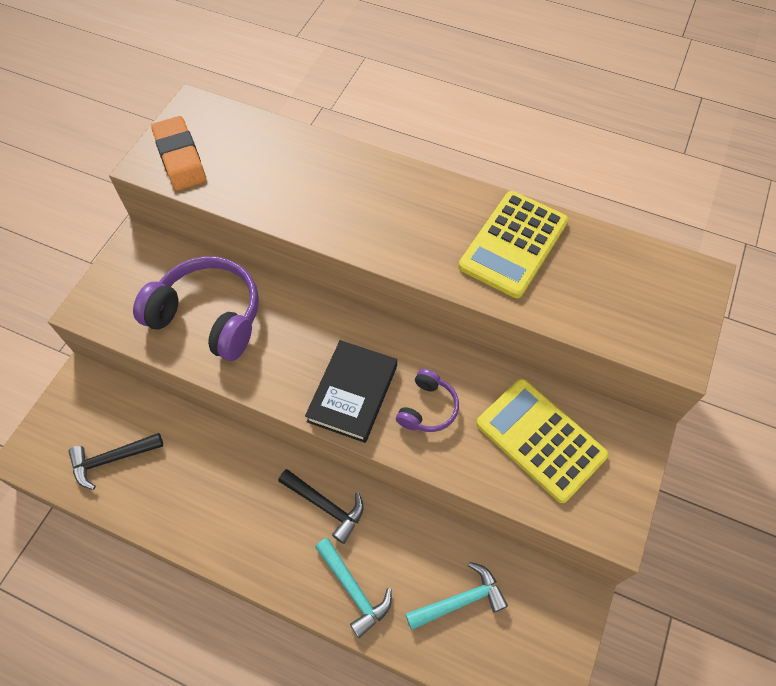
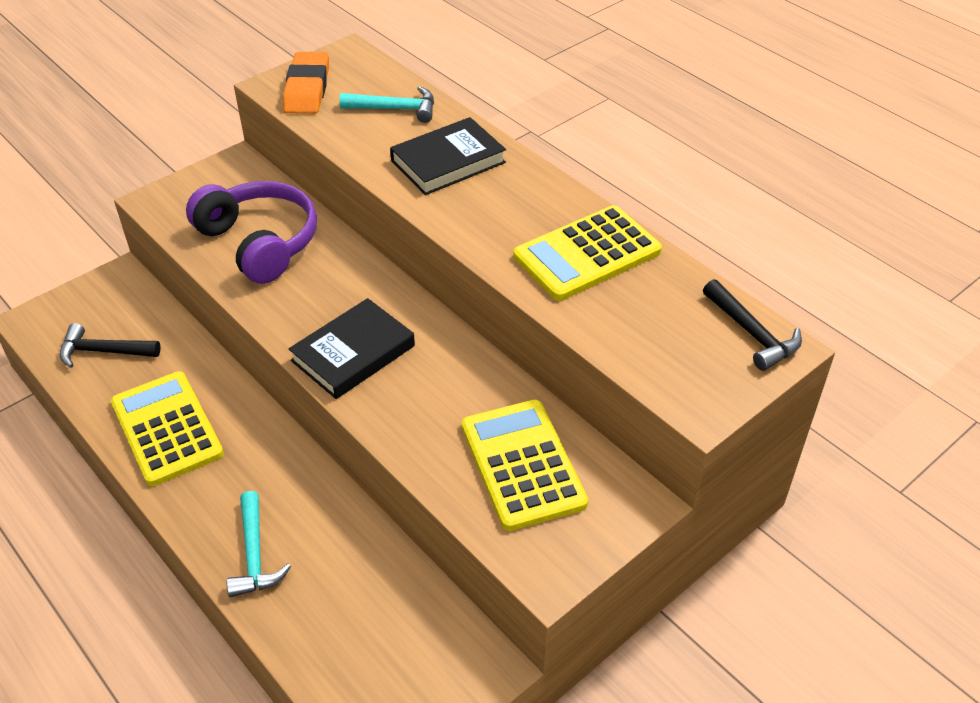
camera: 25 degrees right, 15 degrees down
(213, 509) = (167, 428): none -> yellow calculator
(326, 506) = (277, 469): black hammer -> black hammer (752, 333)
(349, 193) = (448, 161): none -> black book
(427, 408) = (421, 393): purple headphones -> none
(460, 600) = (358, 612): turquoise hammer -> turquoise hammer (396, 109)

